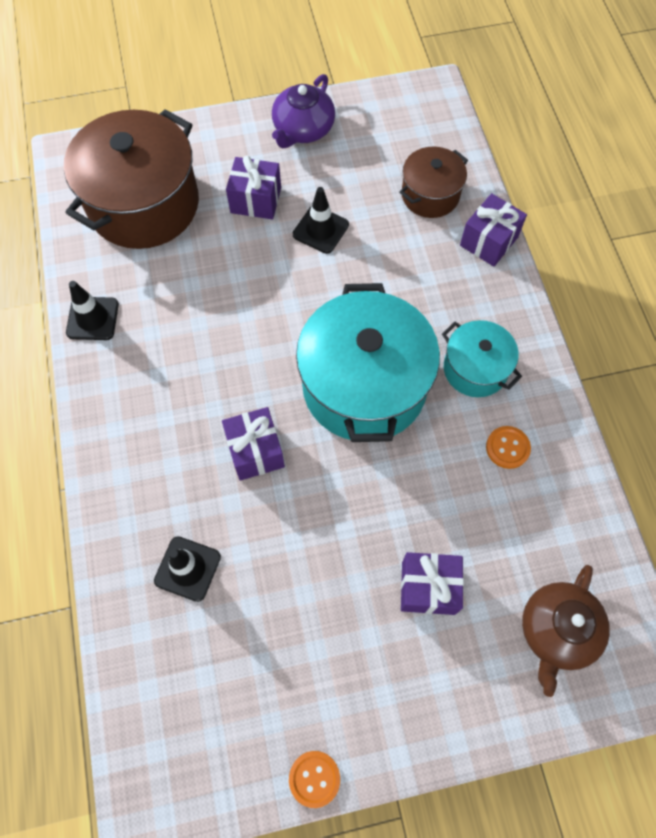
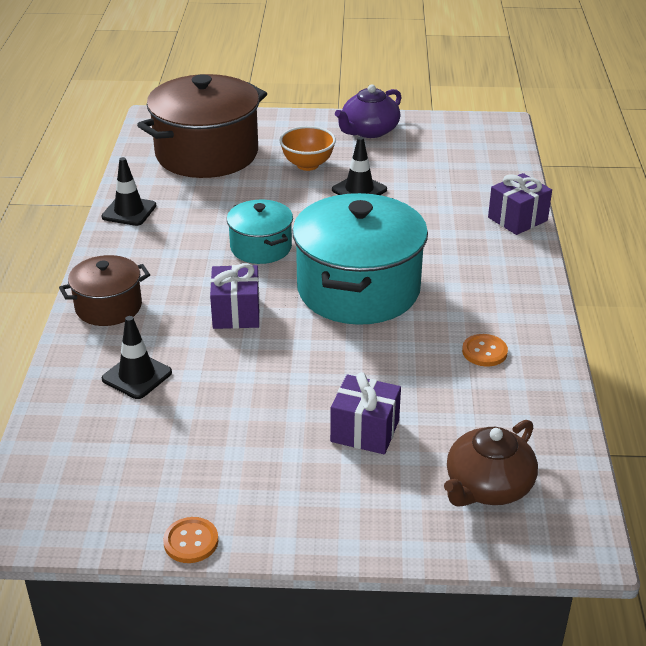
camera: 15 degrees right, 30 degrees down
(256, 200) = (307, 165): purple gift -> orange bowl
(430, 195) = (471, 184): brown pot -> brown pot (108, 307)
(475, 369) = (472, 295): turquoise pot -> turquoise pot (261, 247)

